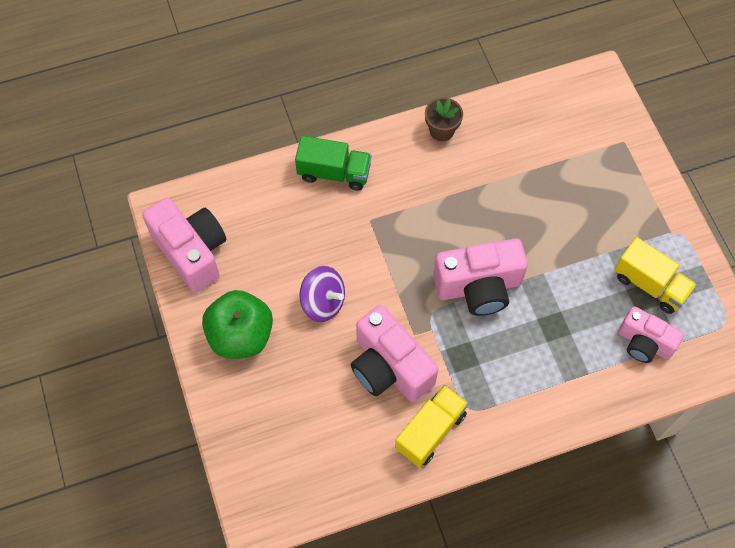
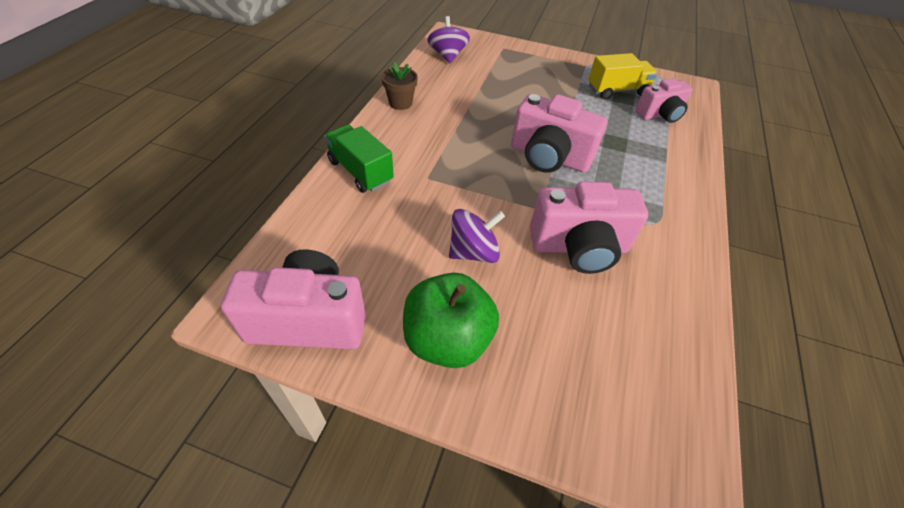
camera: 55 degrees left, 15 degrees down
(334, 173) = (360, 171): green truck -> green truck turned 90 degrees counterclockwise
(430, 431) = (663, 258): yellow truck -> none
(478, 287) = (549, 157): pink camera -> pink camera turned 90 degrees clockwise
(555, 107) = (447, 56): none -> purple spinning top

